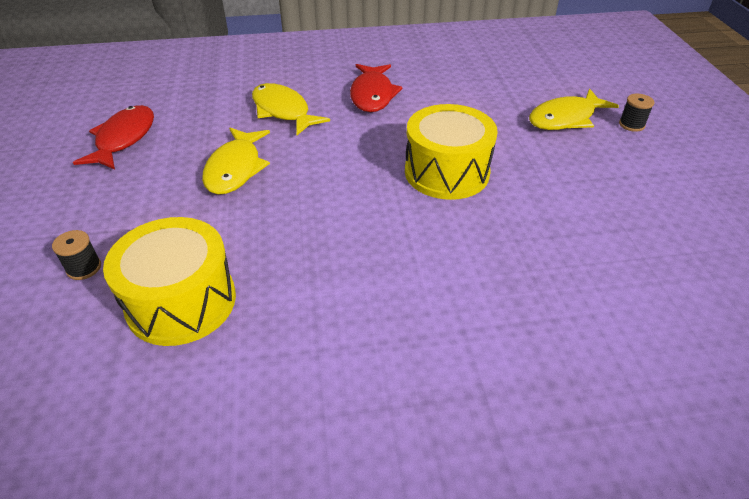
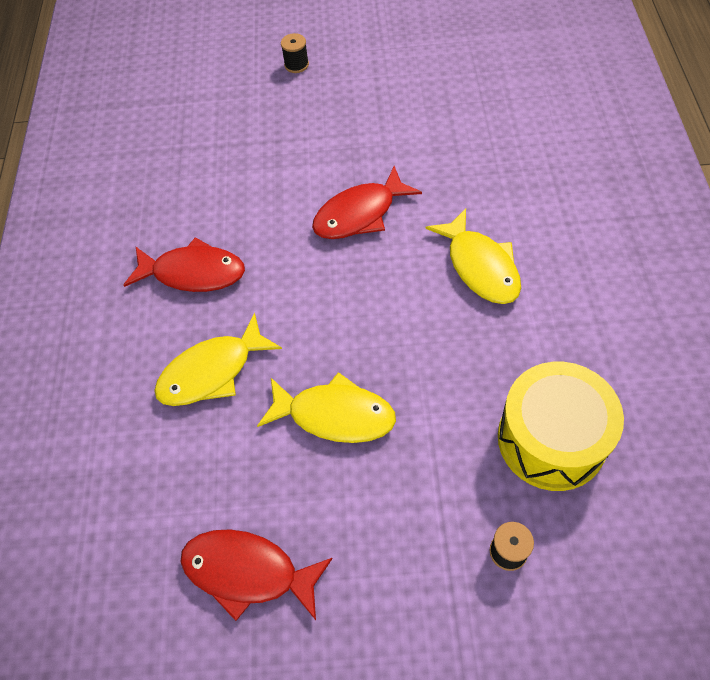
camera: 80 degrees left, 15 degrees up
(446, 172) = (360, 214): yellow drum -> red fish
(565, 118) = (277, 109): yellow fish -> yellow fish (480, 266)

